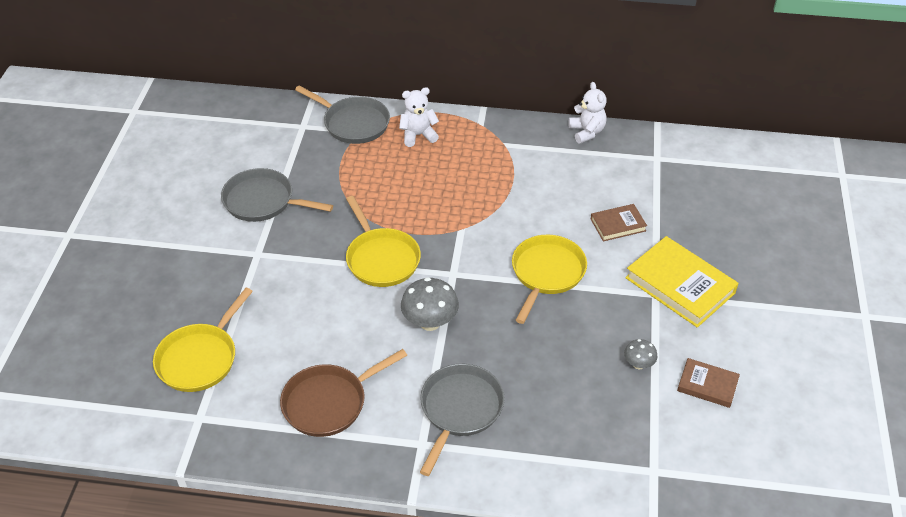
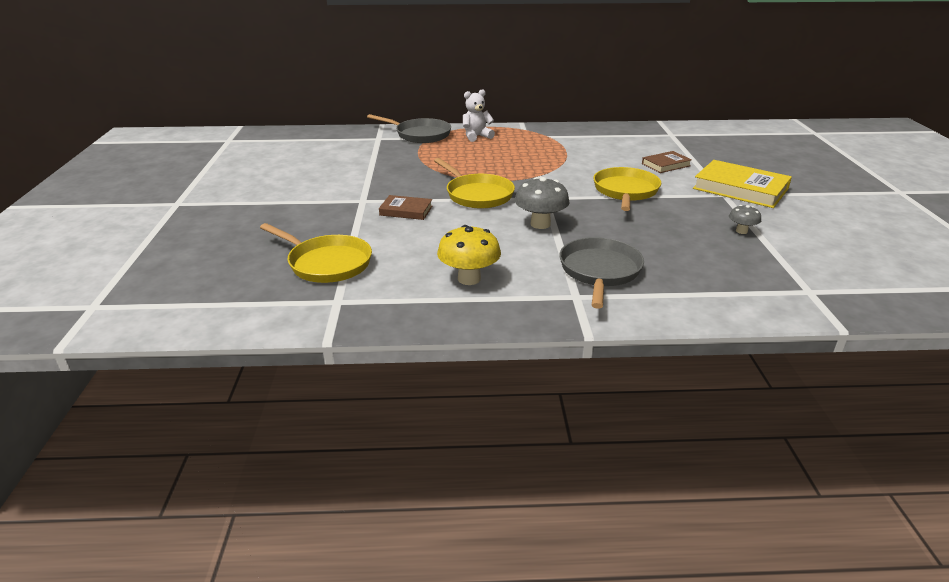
camera: 10 degrees left, 15 degrees down
(200, 358) = (326, 263): yellow pan -> yellow pan turned 75 degrees counterclockwise
(263, 201) = (357, 174): grey pan -> none
(329, 402) = (469, 279): brown pan -> yellow mushroom
(587, 132) = (609, 127): white teddy bear -> none
(707, 385) = (810, 237): brown book -> brown book (406, 211)

